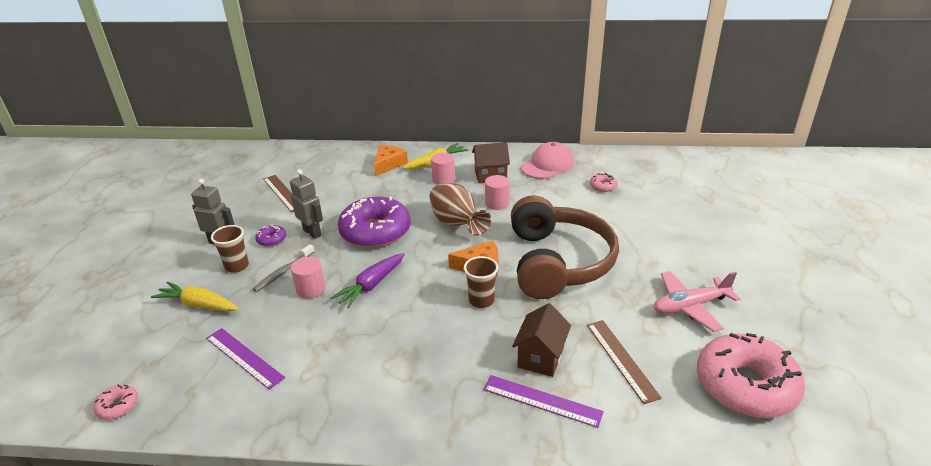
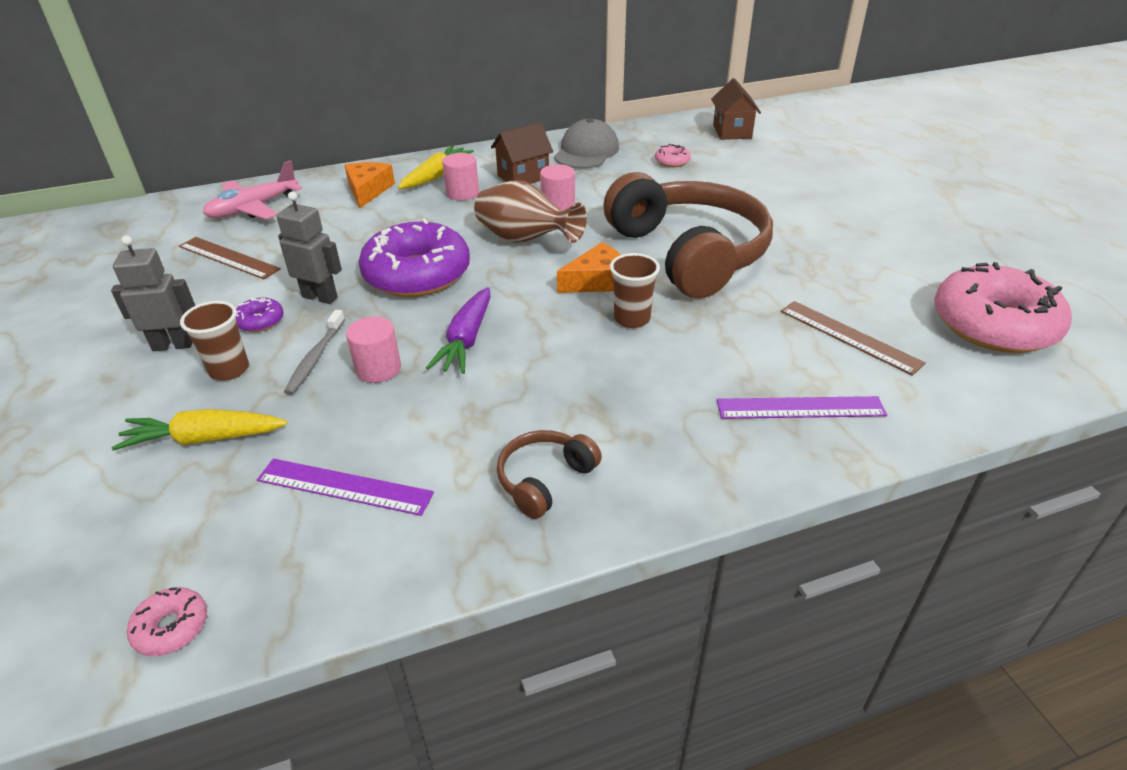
camera: 25 degrees left, 5 degrees up
(348, 392) = (545, 480): none -> brown headphones
(541, 357) = (758, 361): brown house -> brown house (732, 132)
(547, 165) = (586, 152): pink cap -> grey cap
(690, 306) = (872, 262): pink plane -> pink plane (253, 208)

